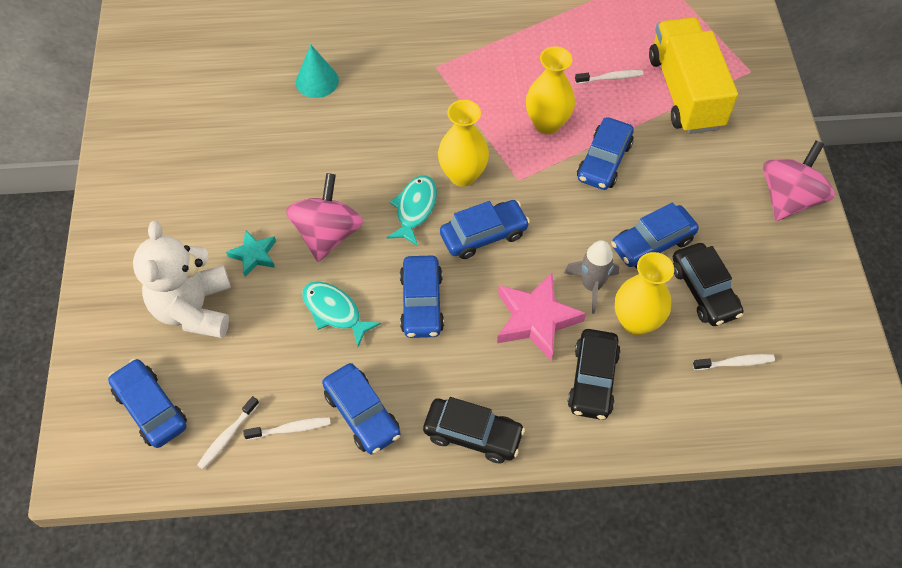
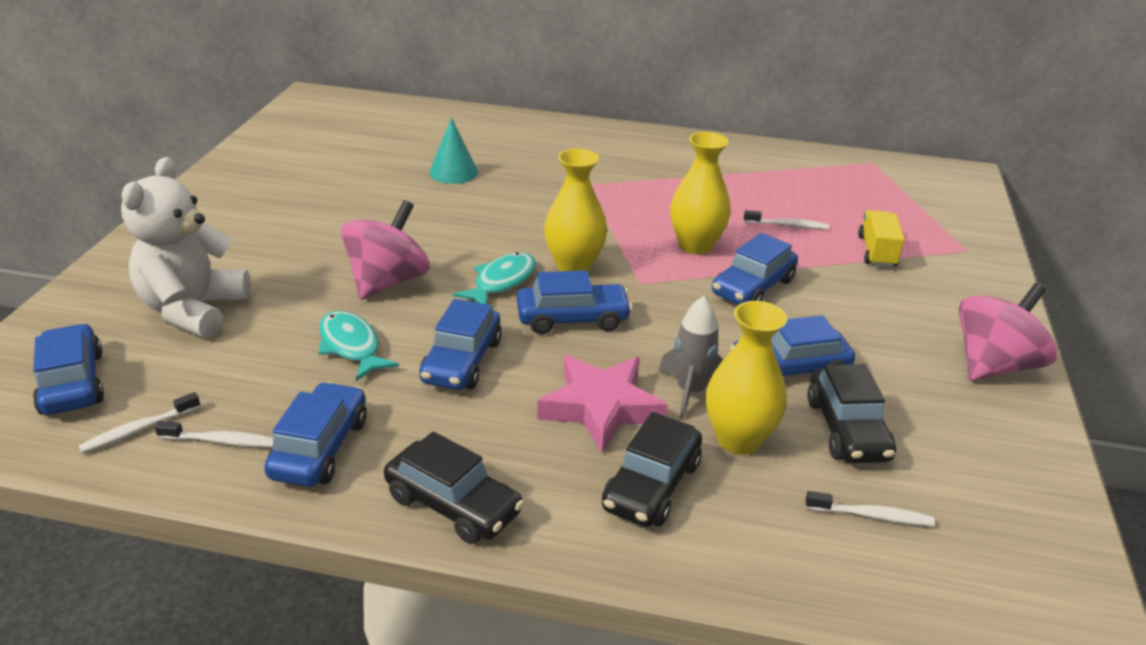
camera: 15 degrees right, 25 degrees down
(254, 255) = (293, 282): turquoise star -> none
(362, 414) = (320, 448): blue car -> blue car turned 150 degrees counterclockwise
(685, 92) = (876, 252): yellow truck -> yellow truck, size x0.50

